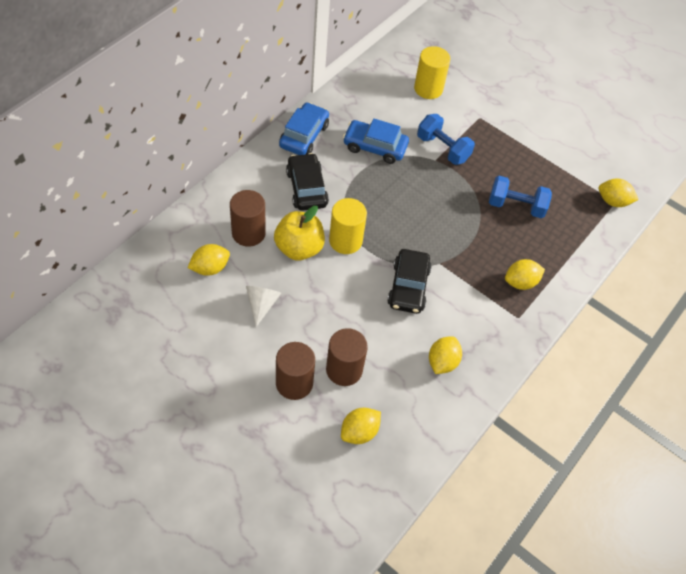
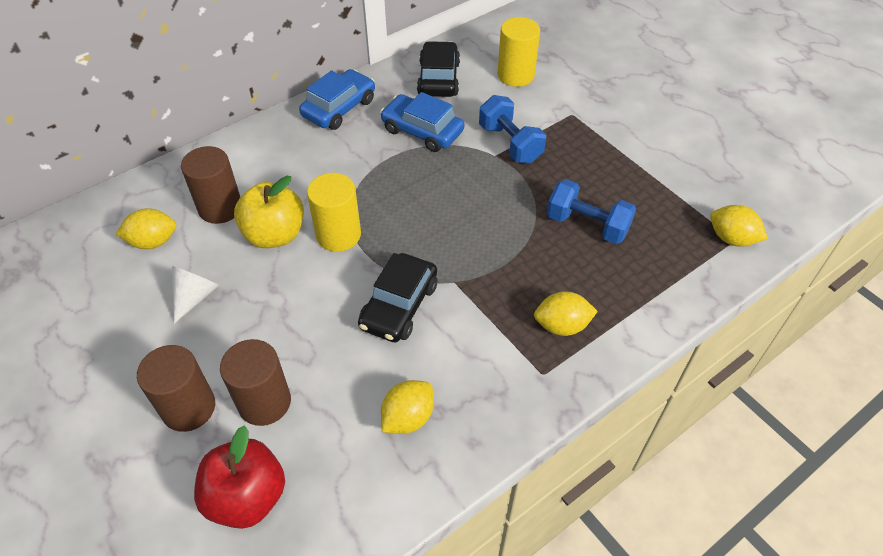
camera: 20 degrees right, 5 degrees down
(306, 188) = (316, 166): black car -> black car (438, 78)
(359, 432) = (247, 497): yellow lemon -> red apple

